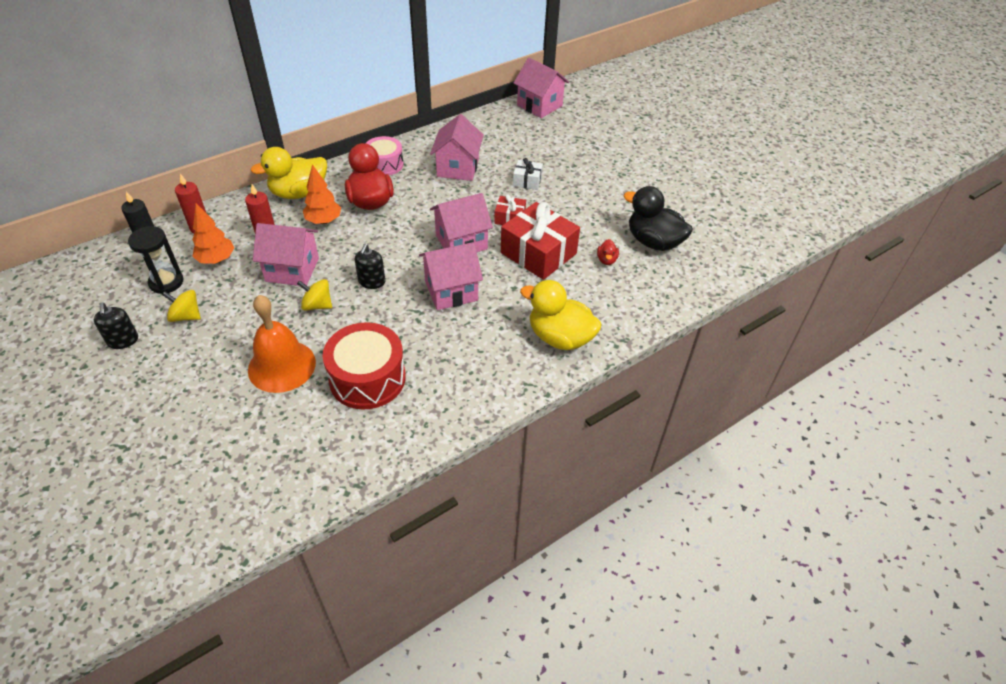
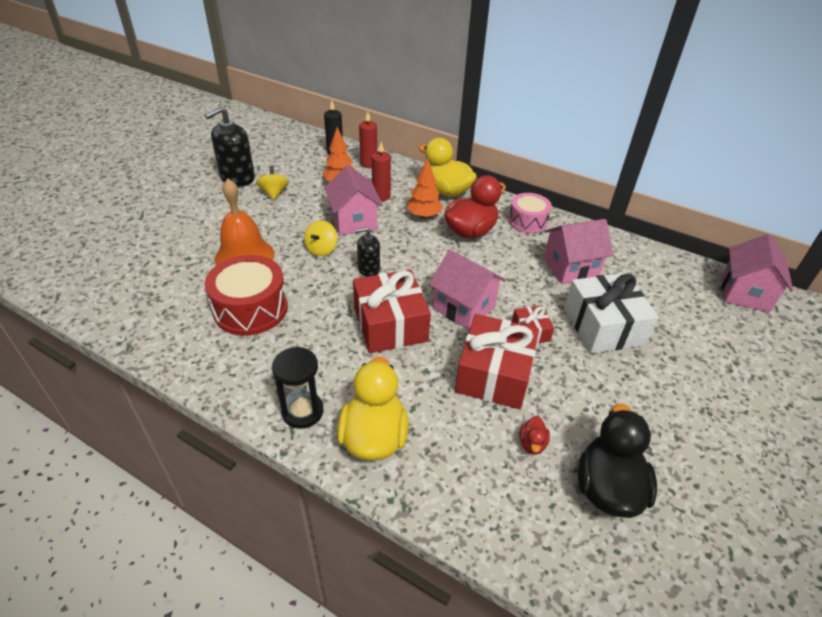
camera: 65 degrees right, 5 degrees down
(123, 340) = (237, 178): black soap dispenser -> black soap dispenser, size x1.74
(166, 282) = (303, 172): black hourglass -> black hourglass (302, 411)
(317, 305) = (321, 249): yellow spinning top -> yellow spinning top turned 150 degrees counterclockwise
(451, 291) = (390, 324): pink house -> red gift
(527, 181) = (603, 326): white gift -> white gift, size x2.03
(606, 260) = (532, 444): red duck -> red duck turned 60 degrees counterclockwise

